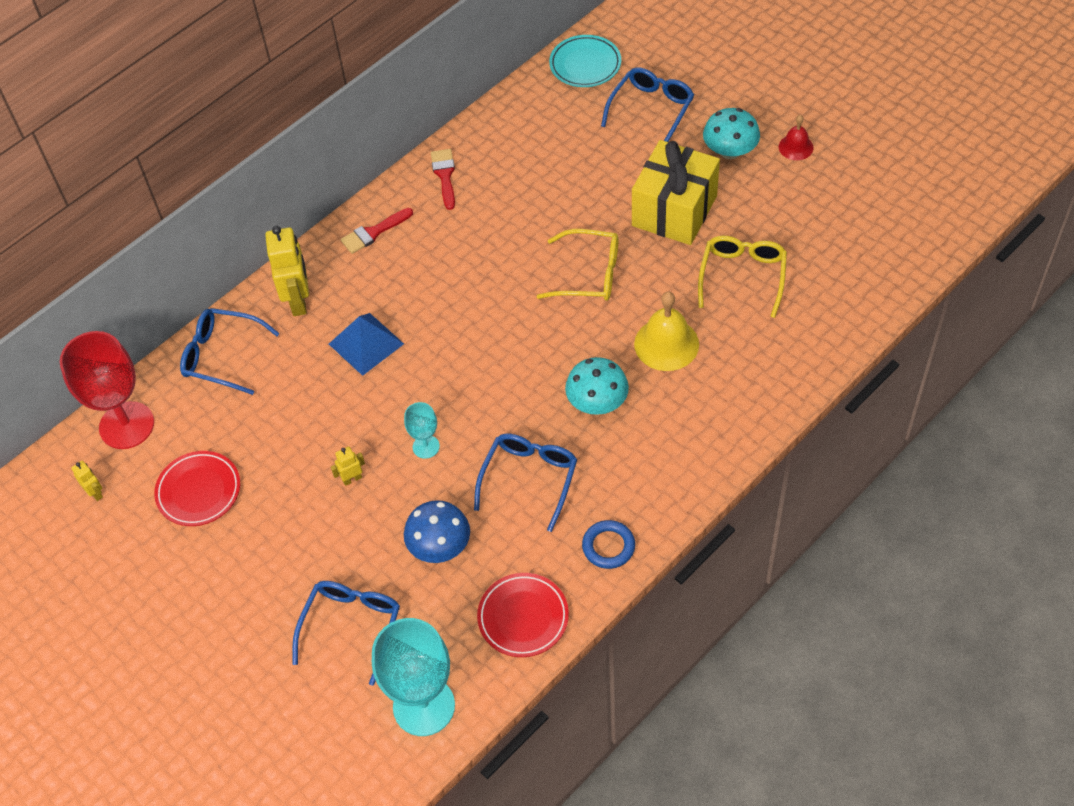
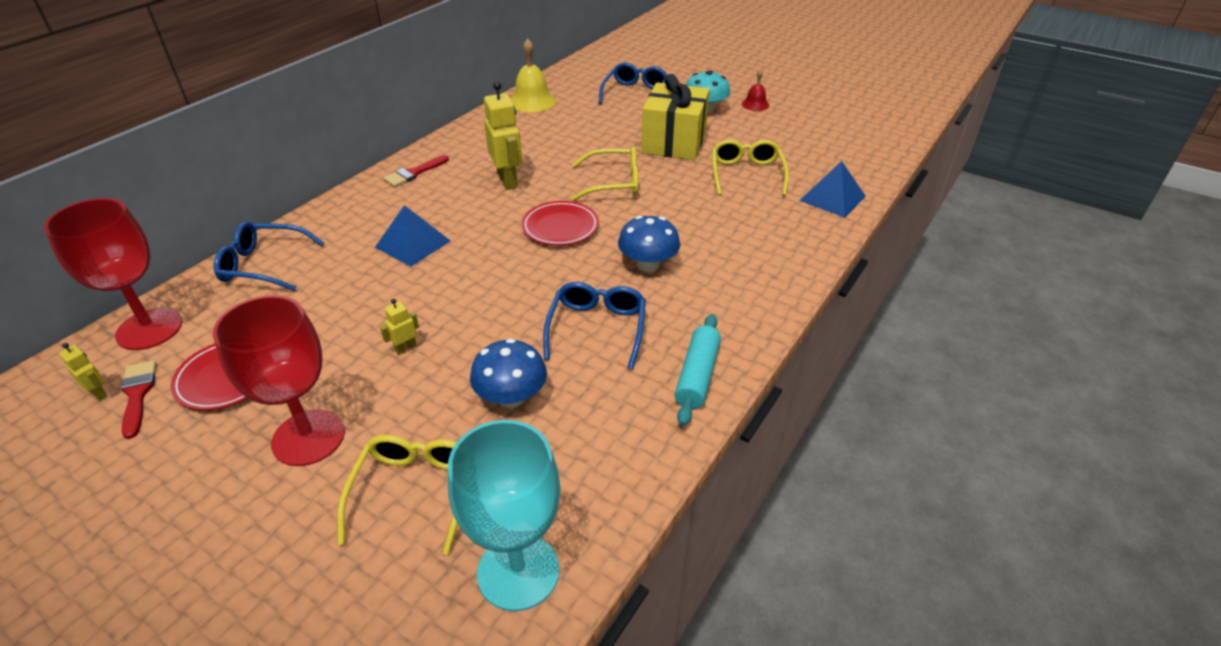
camera: 15 degrees left, 15 degrees down
(268, 563) = (308, 437): none -> red goblet
(299, 301) = (344, 221): yellow robot -> yellow robot (508, 181)
(352, 626) = (415, 491): blue glasses -> yellow glasses
(426, 446) = (483, 314): turquoise goblet -> none
(445, 175) = (474, 137): red brush -> red brush (138, 394)
(523, 617) = (622, 454): red plate -> red plate (560, 227)
(585, 65) = (576, 76): turquoise plate -> none
(597, 402) = (648, 264): turquoise mushroom -> blue mushroom
(608, 546) = (697, 376): blue ring -> turquoise rolling pin
(666, 344) = (698, 220): yellow bell -> yellow bell (532, 101)
(826, 327) = (832, 198): none -> blue pyramid

